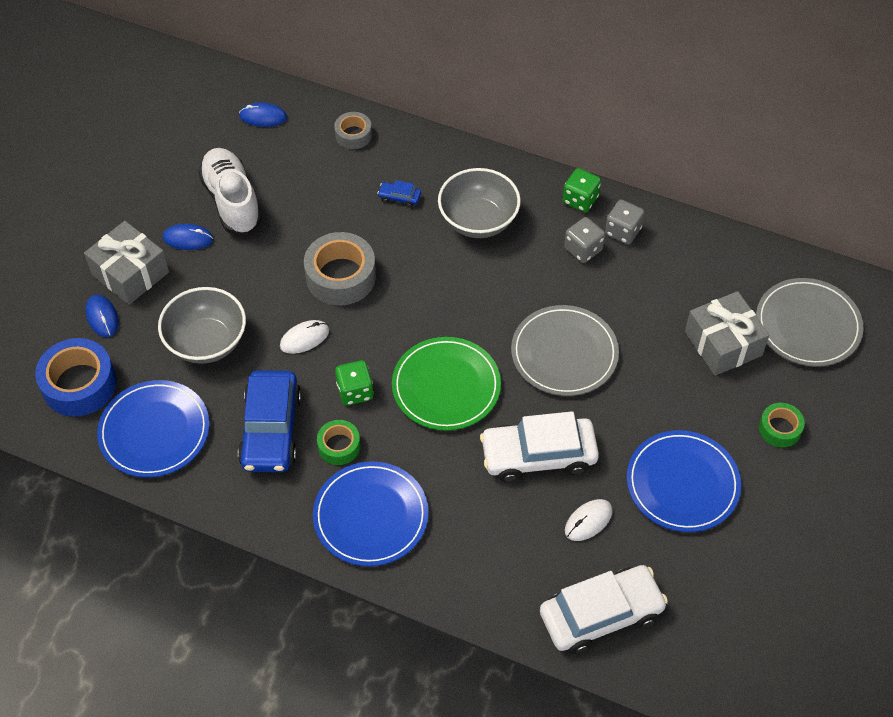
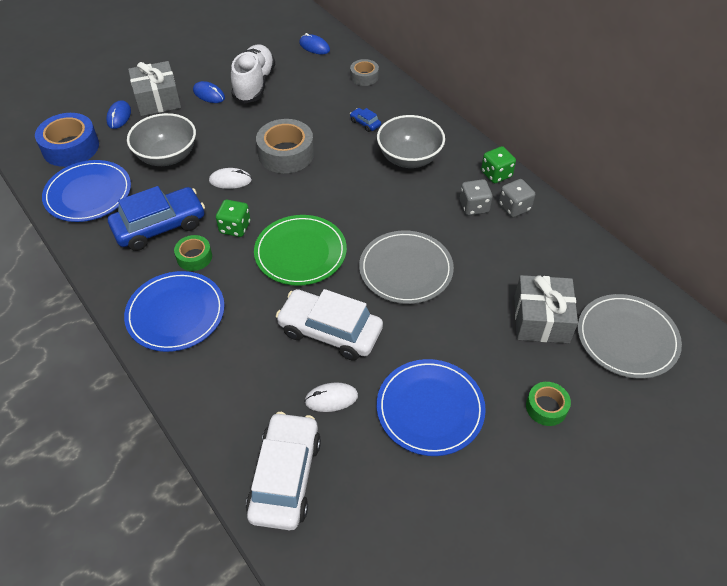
camera: 30 degrees right, 5 degrees down
(271, 430) = (160, 226): blue car -> blue car turned 150 degrees counterclockwise
(601, 614) = (285, 477): white car -> white car turned 90 degrees counterclockwise

